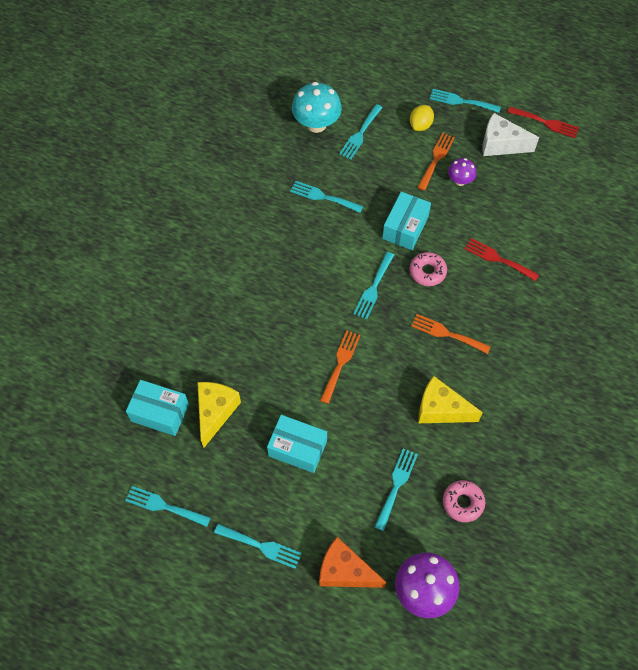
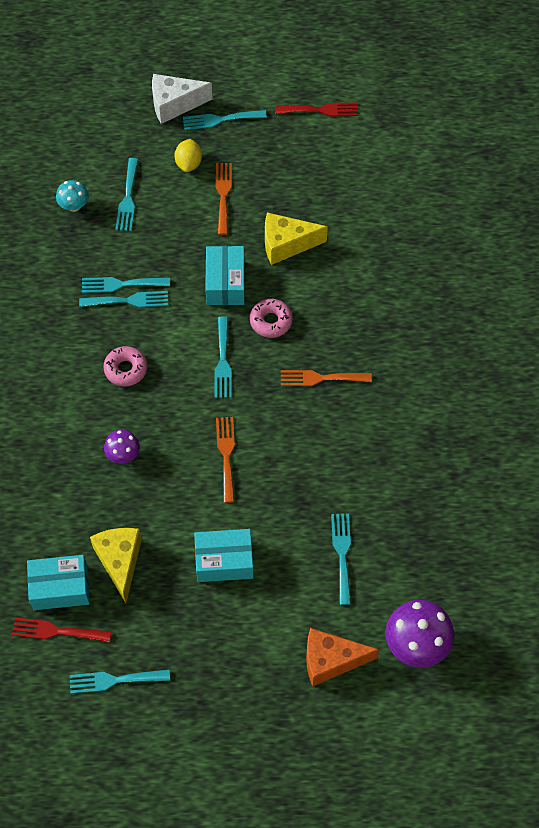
camera: 25 degrees left, 0 degrees up
(261, 546) = (236, 674): turquoise fork -> turquoise fork (129, 300)
(316, 124) = (74, 206): turquoise mushroom -> turquoise mushroom, size x0.56
(441, 409) = (351, 458): yellow cheese -> yellow cheese (286, 244)
(460, 181) = (259, 209): purple mushroom -> purple mushroom (123, 455)
(463, 502) = (415, 542): pink donut -> pink donut (126, 369)
(498, 259) = (337, 278): red fork -> red fork (56, 631)
(501, 144) = (284, 152): white cheese -> white cheese (174, 104)

